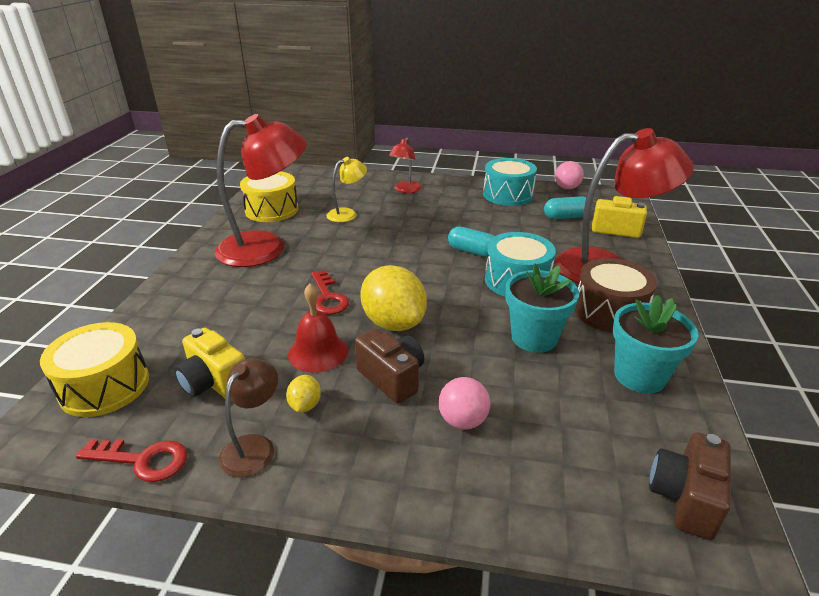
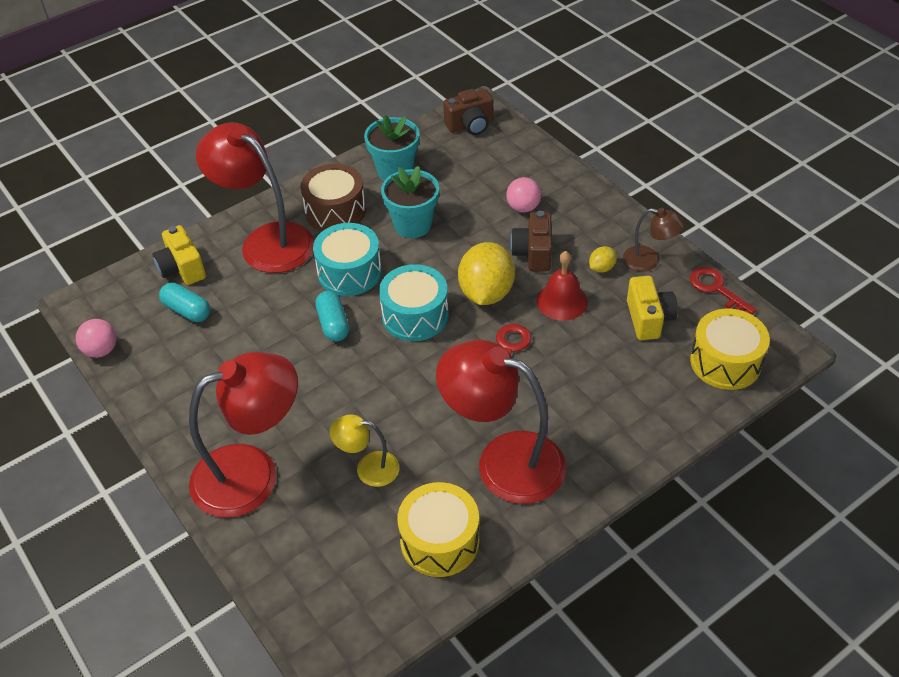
camera: 135 degrees left, 15 degrees up
(254, 446) = (649, 260): brown lamp -> brown lamp turned 135 degrees counterclockwise
(405, 190) = (252, 473): red lamp -> red lamp, size x2.03
(508, 195) = (172, 382): turquoise drum -> turquoise drum (415, 315)

